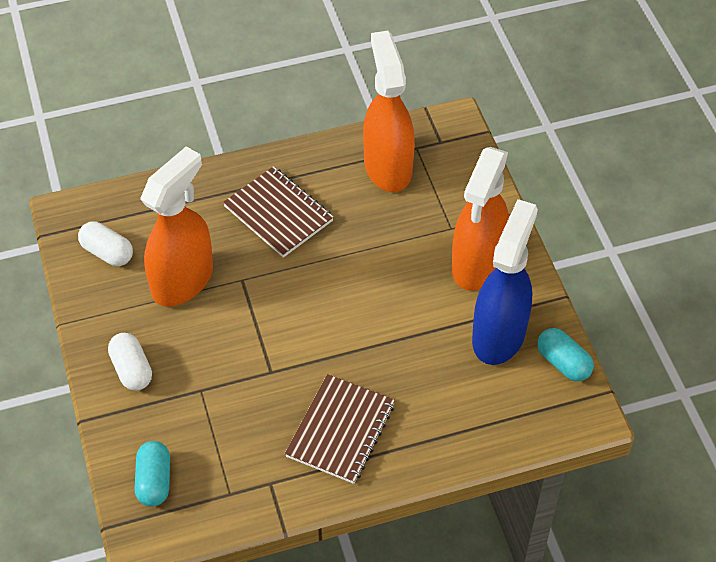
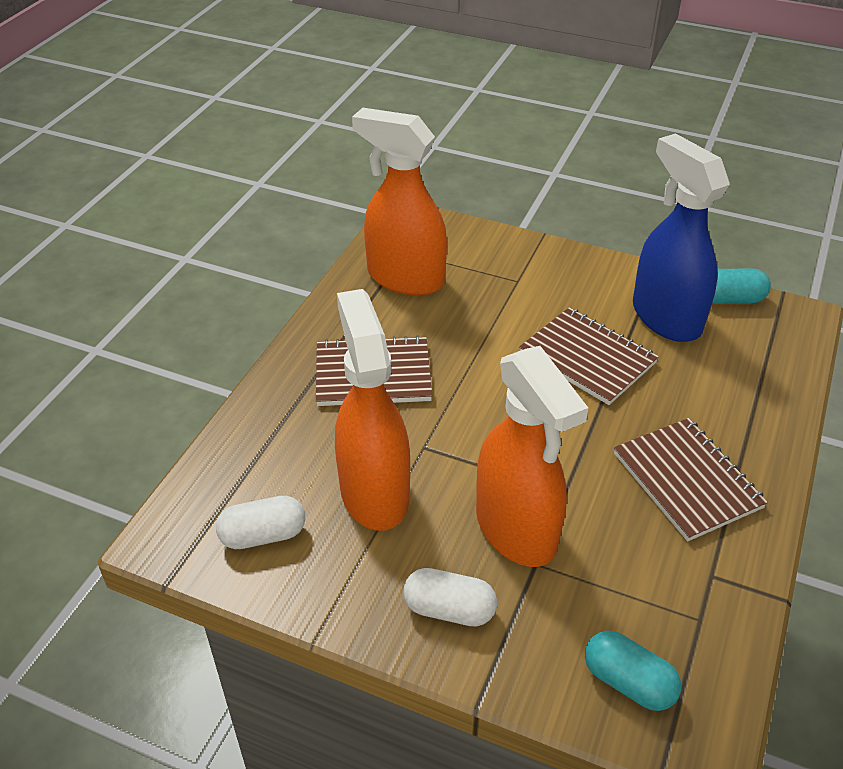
camera: 50 degrees left, 10 degrees down
(408, 314) = (587, 358): none -> brown notebook
(477, 264) = (574, 288): orange spray bottle -> orange spray bottle (516, 530)

